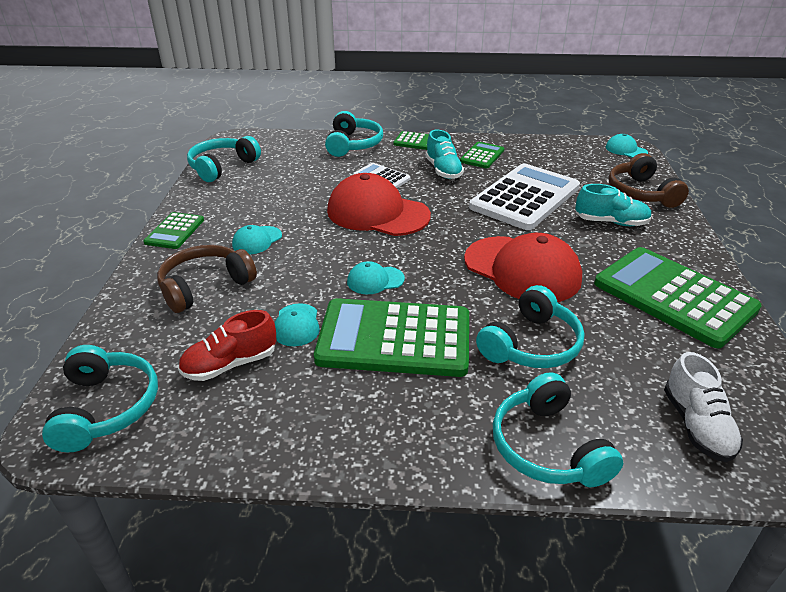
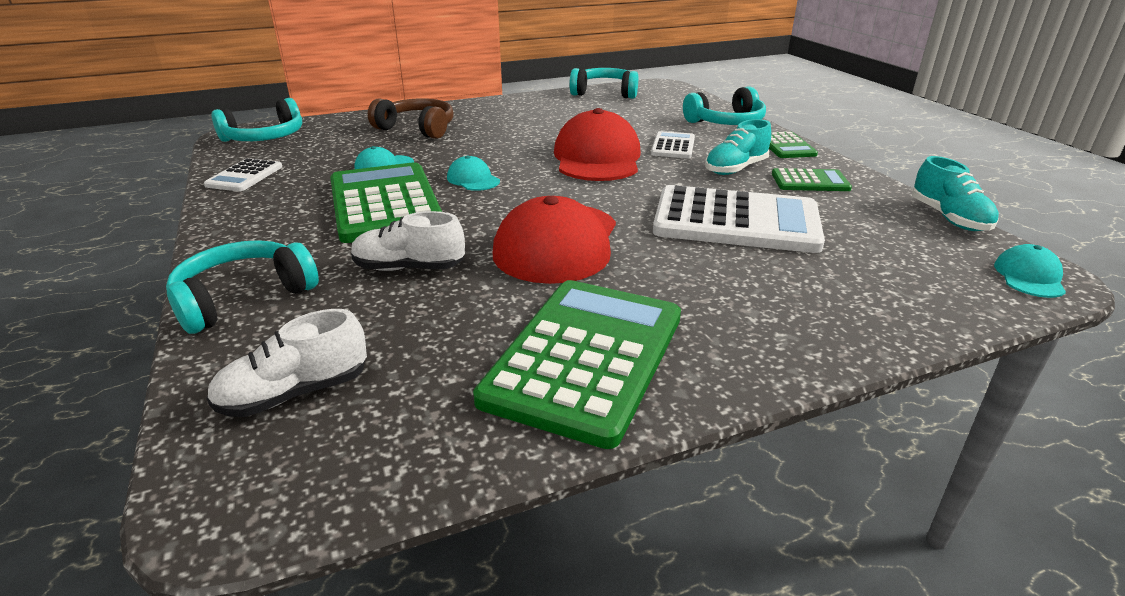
camera: 65 degrees right, 5 degrees down
(174, 231) = (486, 104): green calculator -> none
(230, 364) = (323, 157): red shoe -> none
(237, 434) = (244, 176): none -> white calculator
(257, 240) = (498, 128): turquoise cap -> none
(531, 345) = (409, 268): turquoise headphones -> white shoe
(611, 222) = (747, 287): turquoise shoe -> turquoise shoe (948, 218)
(641, 193) = (883, 304): brown headphones -> none

